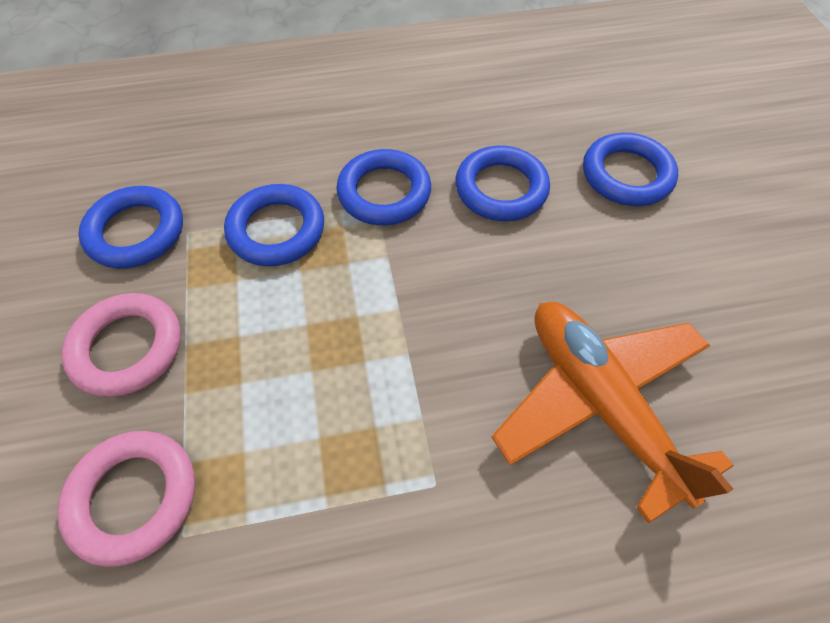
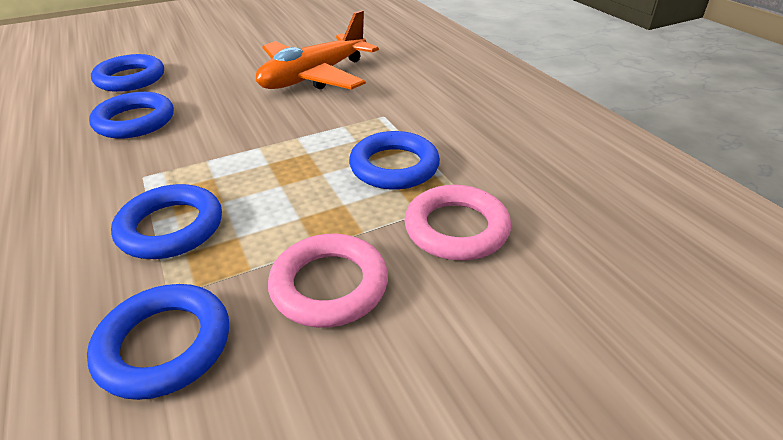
camera: 105 degrees left, 20 degrees down
(384, 192) = (128, 174): blue ring -> blue ring (394, 166)

